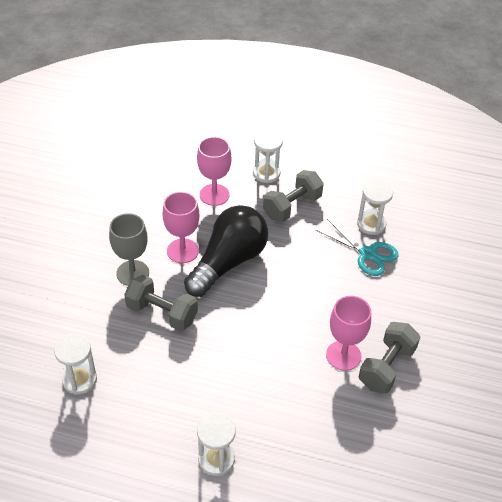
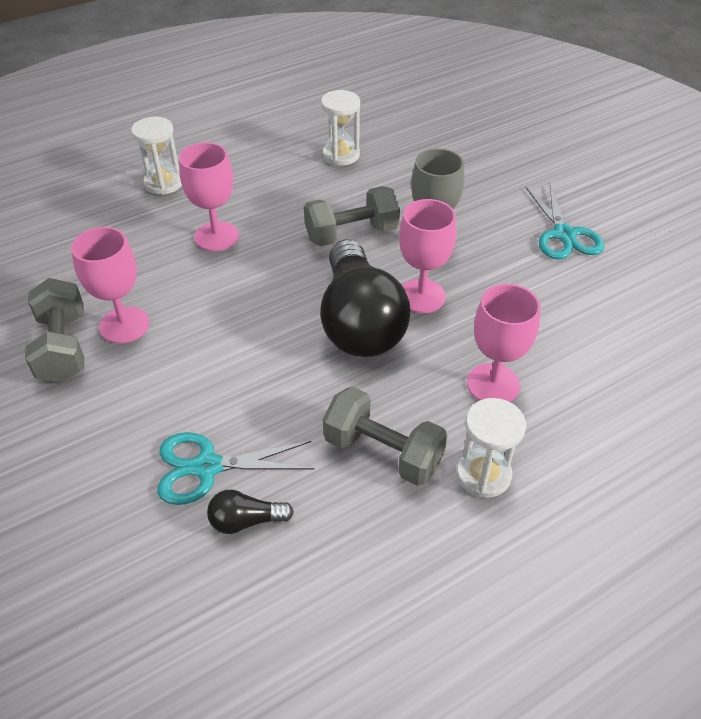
camera: 135 degrees right, 0 degrees up
(67, 223) = (564, 235): none -> turquoise scissors
(234, 377) = (216, 236): none -> pink goblet
(292, 207) = (383, 452): grey dumbbell -> grey dumbbell turned 60 degrees counterclockwise
(371, 224) = (246, 521): white hourglass -> black light bulb

